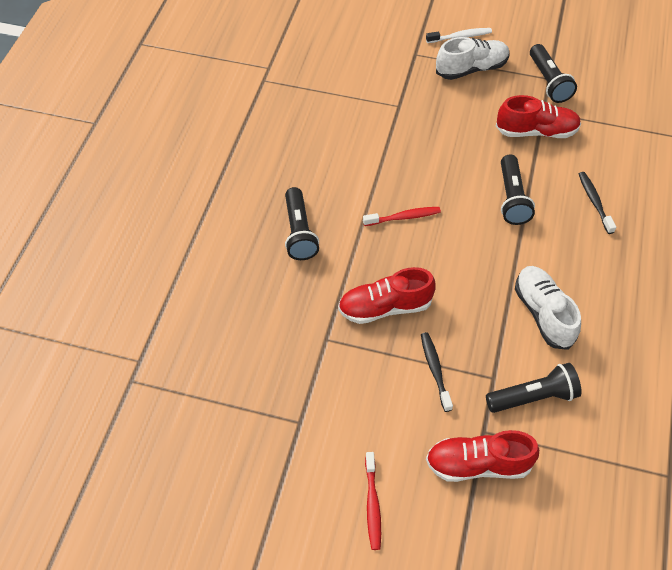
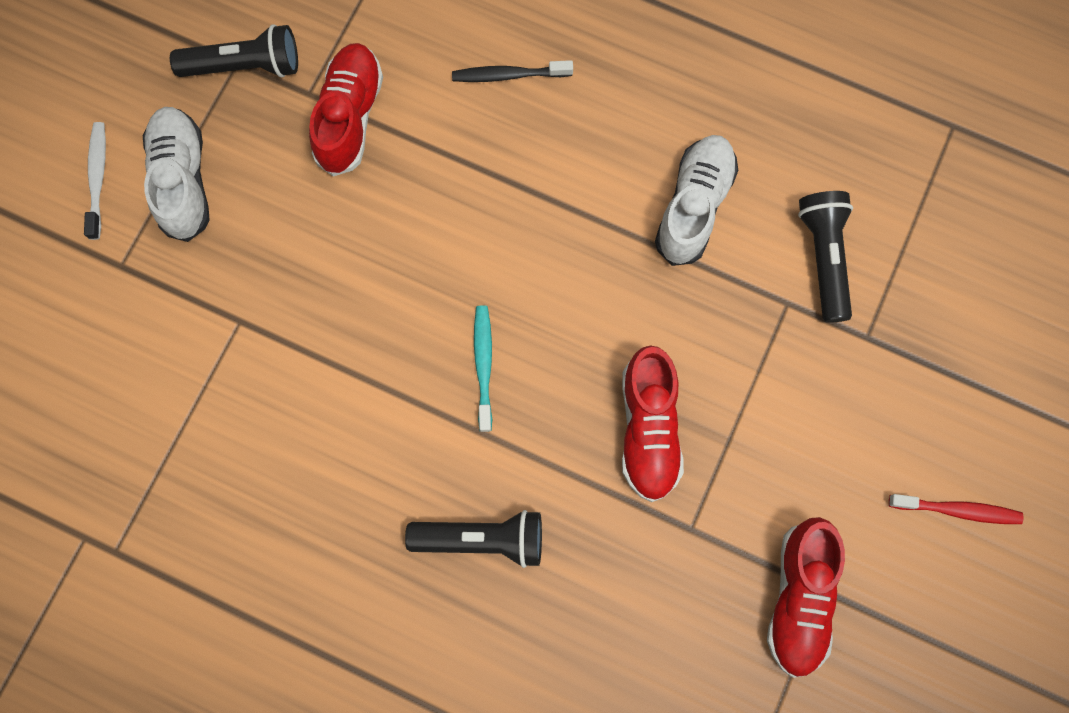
camera: 80 degrees left, 20 degrees up
(404, 217) = (483, 365): red toothbrush -> turquoise toothbrush
(435, 370) = (765, 380): black toothbrush -> none
(478, 464) = (914, 357): red shoe -> red shoe (799, 598)
(511, 198) = (478, 192): black flashlight -> none
(543, 313) = (694, 206): white shoe -> white shoe turned 120 degrees clockwise

